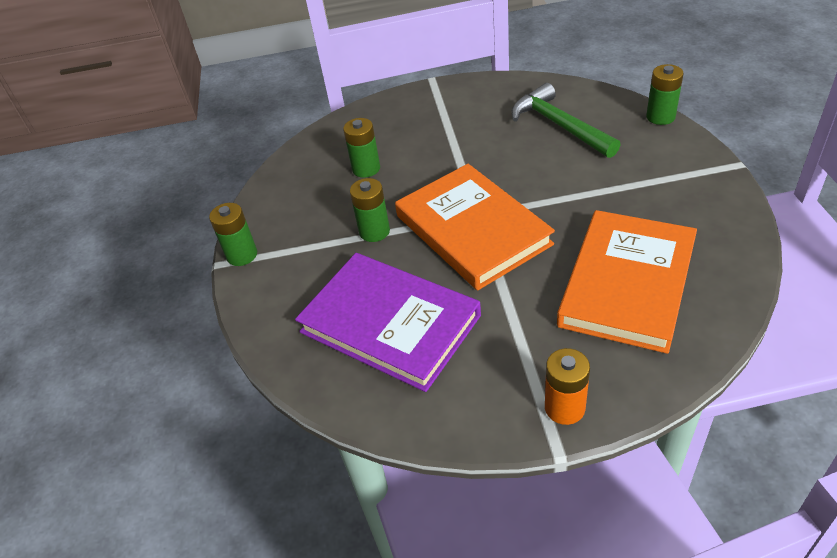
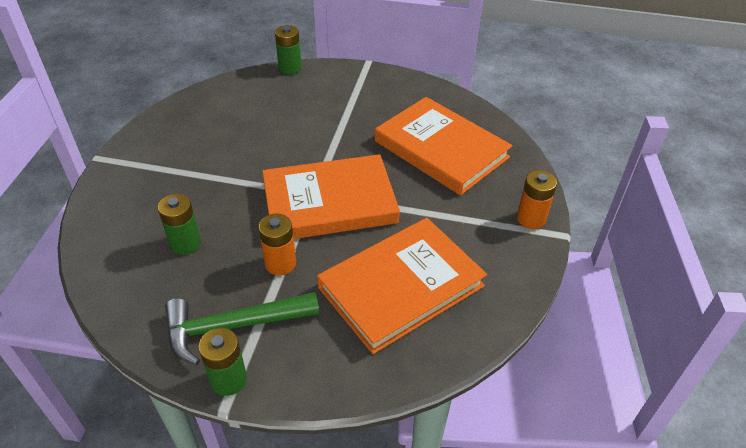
camera: 75 degrees left, 0 degrees up
(374, 231) = (280, 263): green battery -> orange battery
(390, 324) = (401, 287): purple book -> orange book
(559, 125) = (249, 114): green hammer -> green hammer (232, 326)

